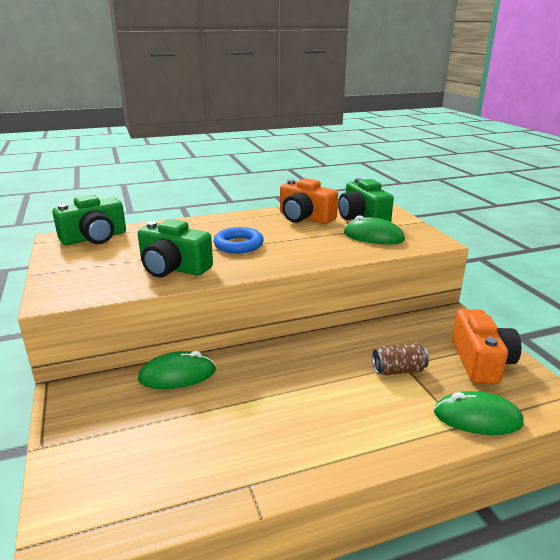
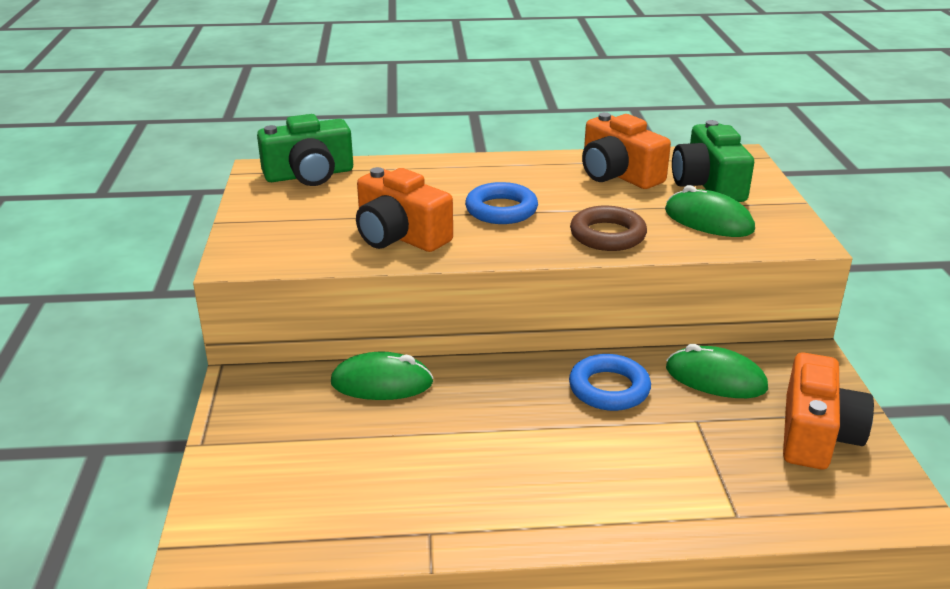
camera: 15 degrees right, 5 degrees up
(173, 268) = (400, 236): green camera -> orange camera
(315, 252) = (607, 235): none -> brown ring
(338, 353) = (609, 388): none -> blue ring
(398, 370) = (685, 426): brown can -> none
(477, 418) = (766, 510): green mouse -> green mouse (715, 378)

